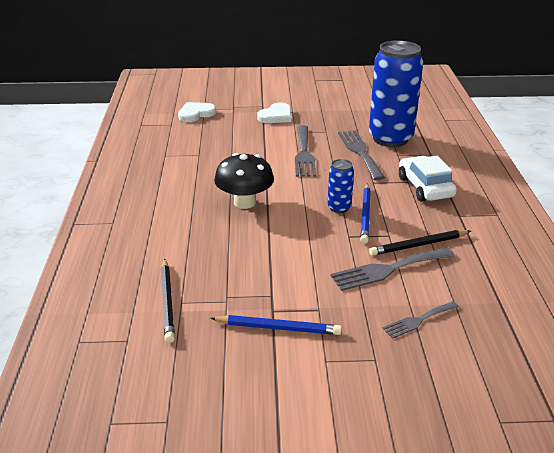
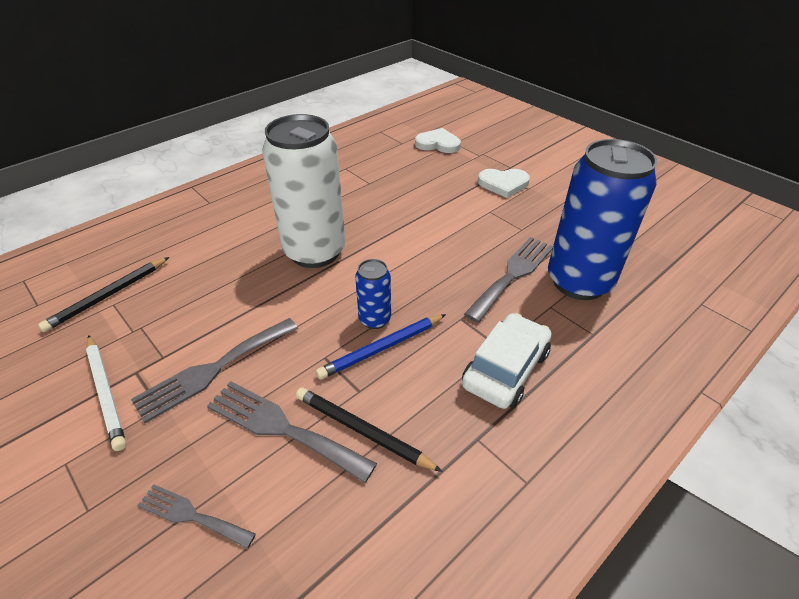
camera: 50 degrees right, 10 degrees up
(245, 202) = (315, 251): black mushroom -> white can
(278, 328) = (106, 392): blue pencil -> white pencil
(304, 154) = (454, 239): grey fork -> grey fork (213, 370)

